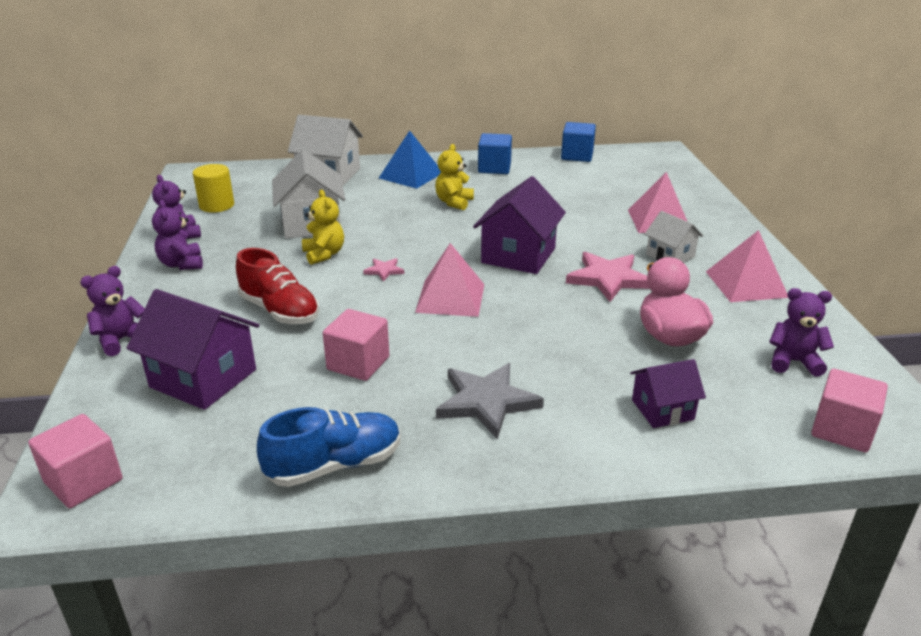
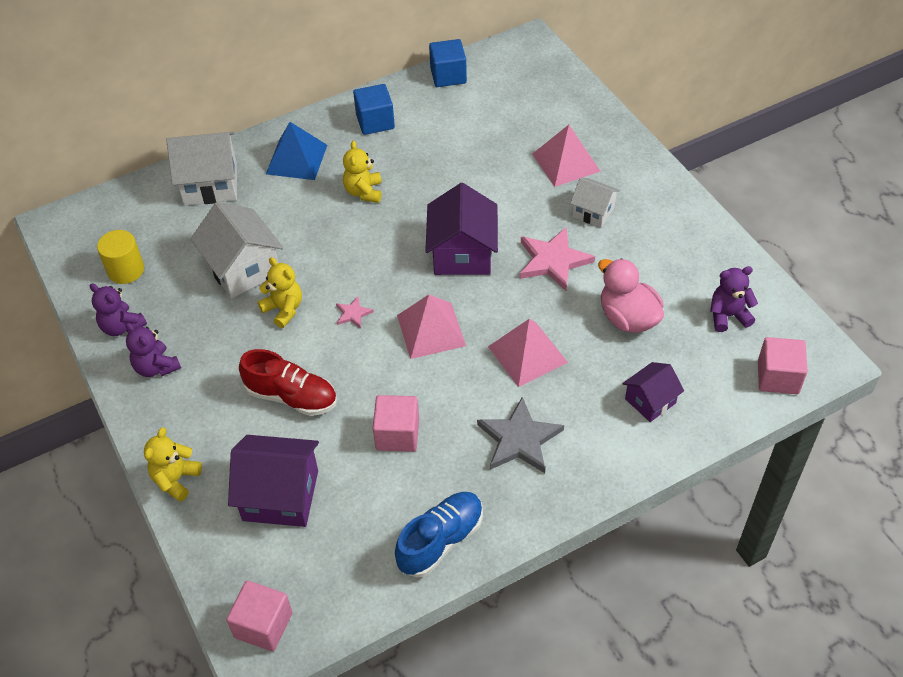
camera: 20 degrees left, 20 degrees up
(121, 340) = (176, 479): purple teddy bear -> yellow teddy bear
(746, 284) = (667, 231): pink pyramid -> pink pyramid (527, 354)

